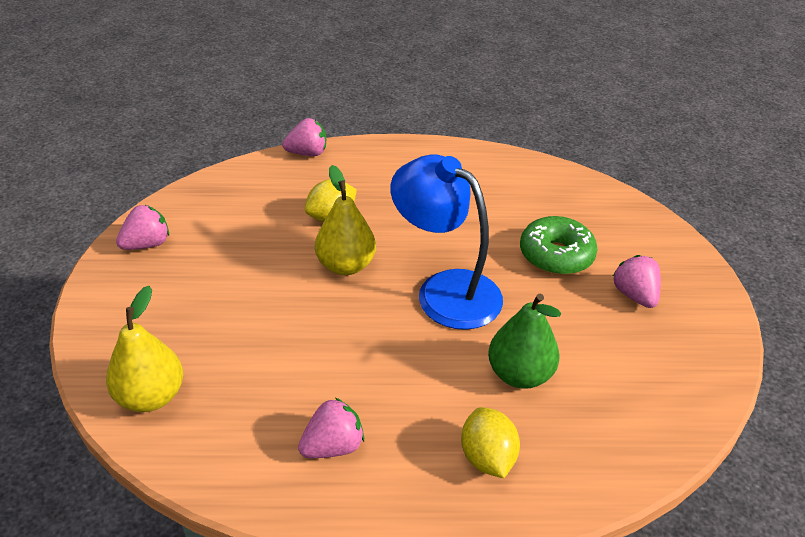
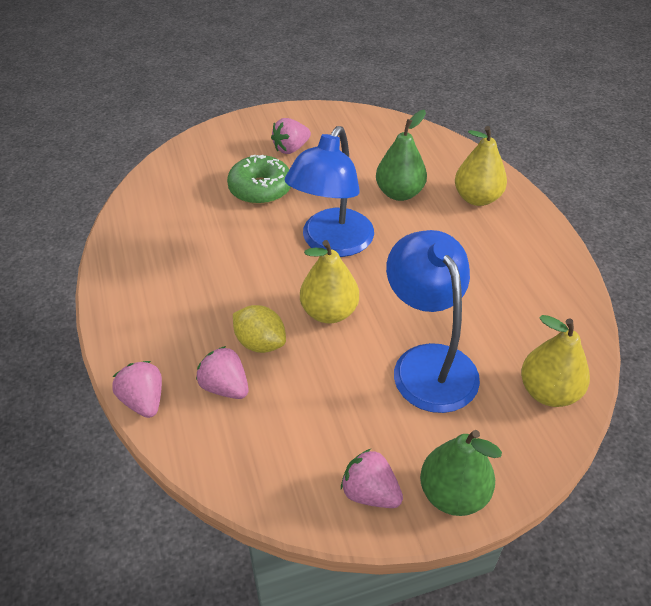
camera: 105 degrees left, 5 degrees up
(108, 289) = (453, 494): none -> green pear
(244, 316) = (428, 363): none -> blue lamp
(333, 446) = (517, 269): pink strawberry -> pink strawberry (225, 387)
(487, 457) = (477, 198): yellow lemon -> yellow pear

